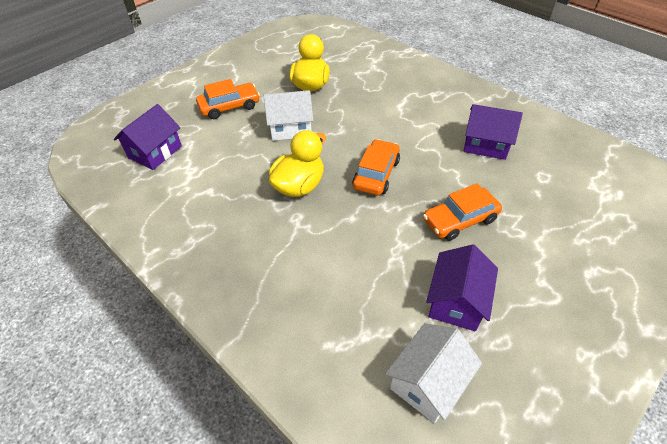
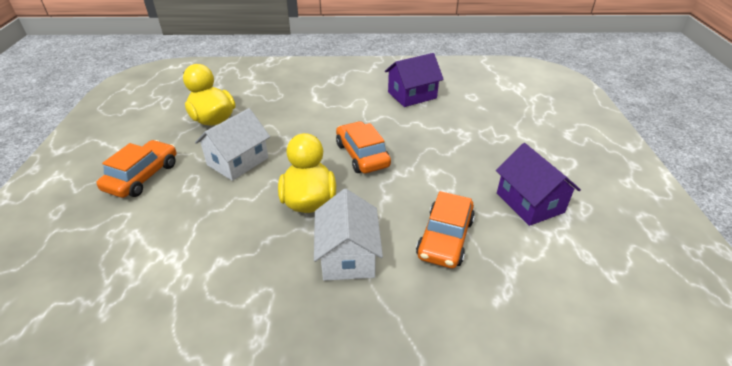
camera: 45 degrees left, 10 degrees down
(155, 152) = (95, 267): purple house -> none
(428, 382) = (586, 267): white house -> white house (348, 256)
(460, 220) = (461, 151): orange car -> orange car (445, 238)

